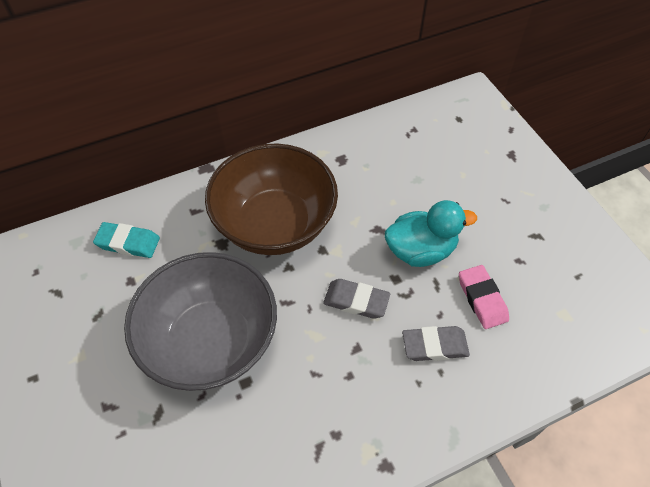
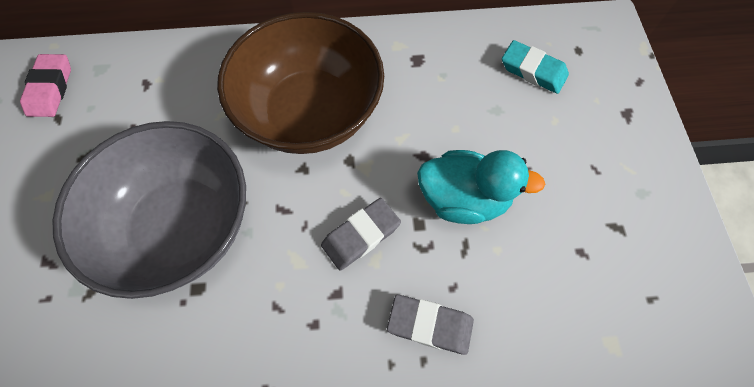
camera: 20 degrees right, 10 degrees up
(128, 243) = (149, 86): turquoise eraser -> turquoise eraser (533, 70)
(356, 301) = (361, 235): grey eraser -> grey eraser turned 75 degrees counterclockwise
(482, 299) = (513, 286): pink eraser -> pink eraser (51, 89)

